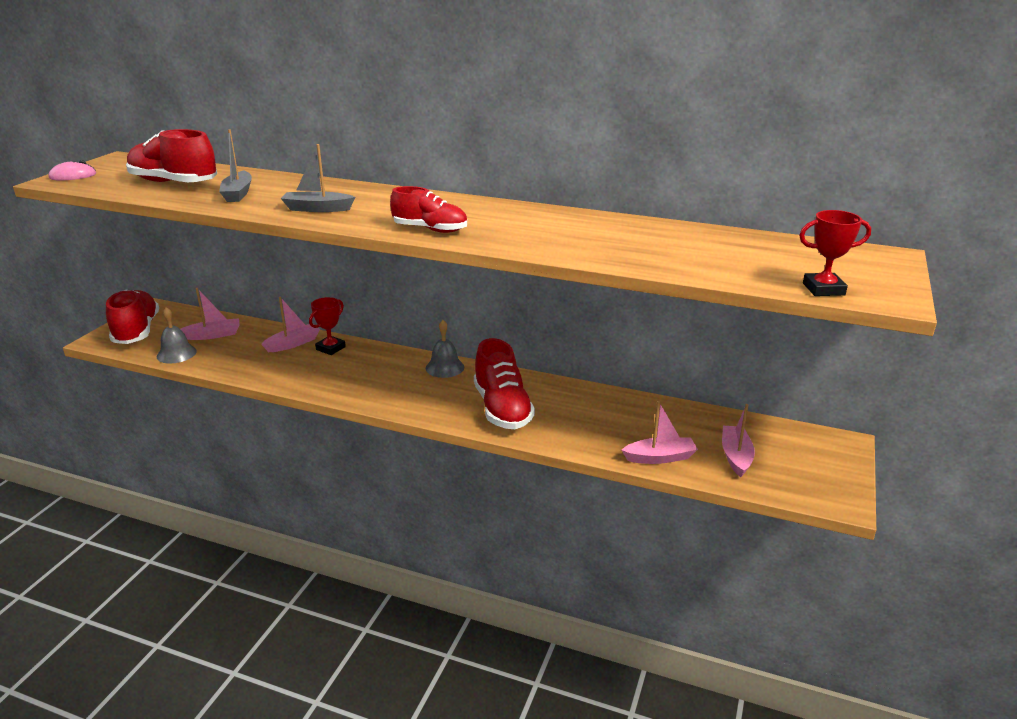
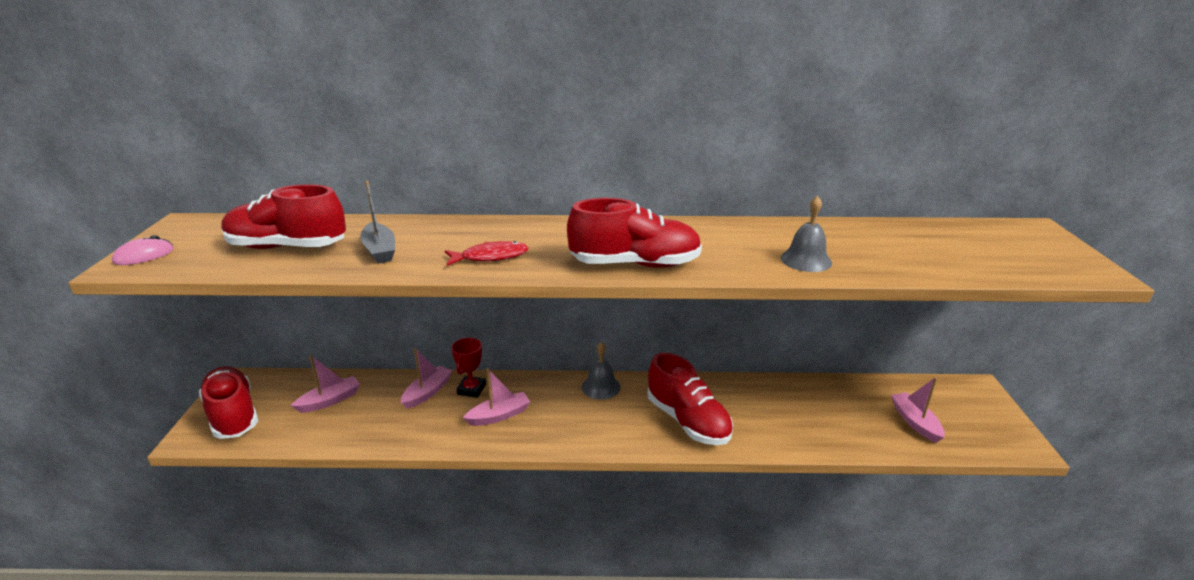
camera: 20 degrees left, 0 degrees up
(176, 354) = (301, 434): grey bell -> grey bell (806, 260)
(317, 209) = (490, 257): grey boat -> red fish
(430, 229) = (635, 264): red shoe -> red shoe, size x1.55
(660, 457) = (859, 440): pink boat -> pink boat (499, 415)
(823, 289) = (1038, 272): red trophy -> none

